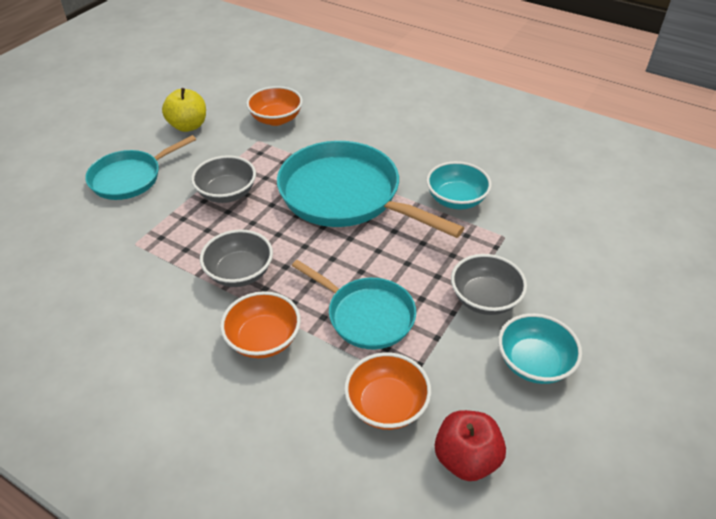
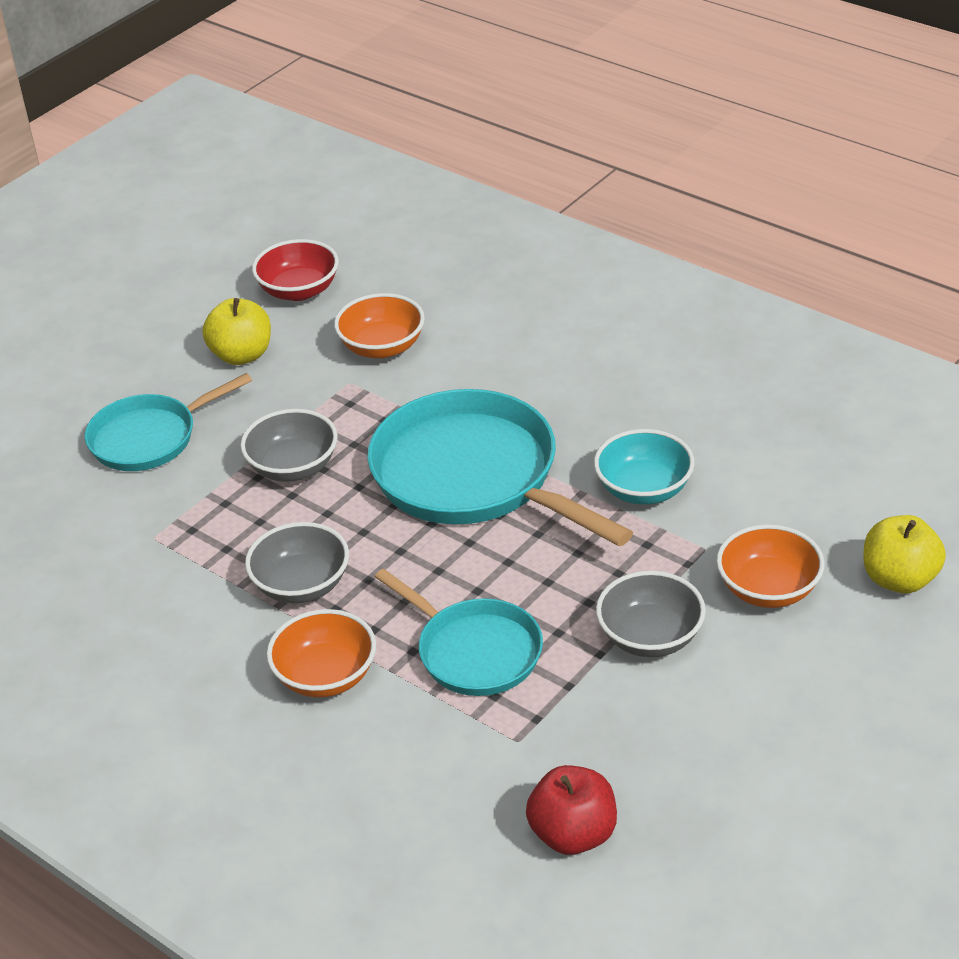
camera: 10 degrees right, 5 degrees down
(221, 88) = (299, 290): none -> red bowl
(386, 405) = (481, 766): orange bowl -> orange bowl (768, 589)
(533, 363) = (697, 725): turquoise bowl -> none
(634, 251) = (899, 579): none -> yellow apple

